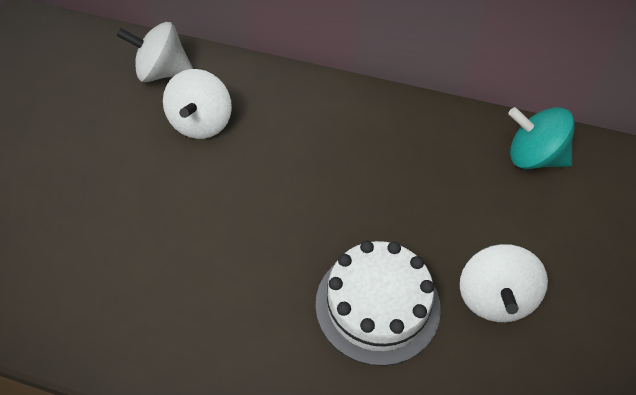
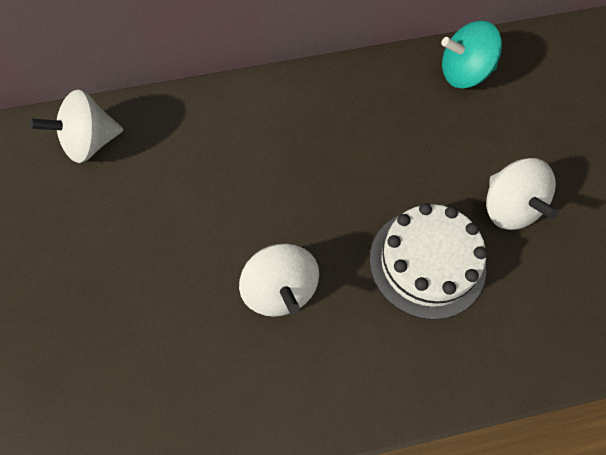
camera: 30 degrees left, 10 degrees up
(201, 123) = (165, 176): white spinning top -> white spinning top (280, 290)

